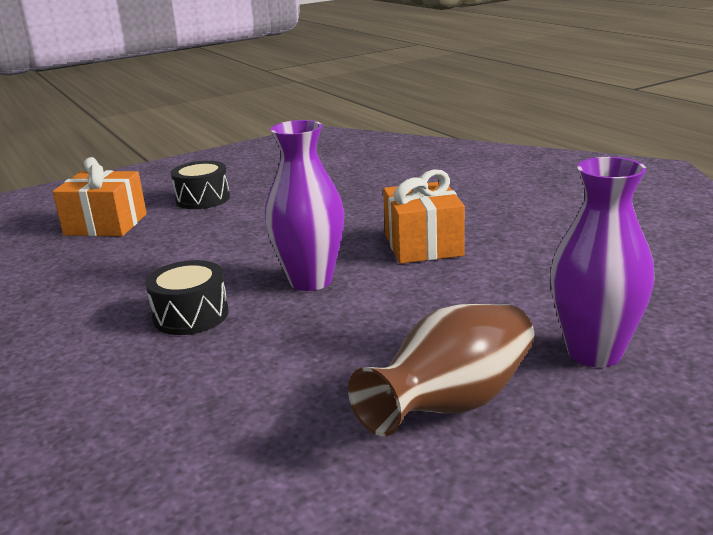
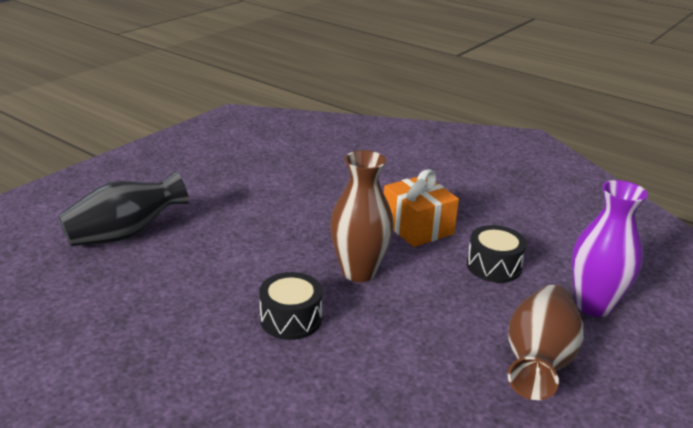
camera: 25 degrees left, 5 degrees up
(106, 224) = (125, 234): orange gift -> black vase
(203, 199) = (194, 196): black drum -> black drum (493, 266)
(310, 281) = (359, 272): purple vase -> brown vase

